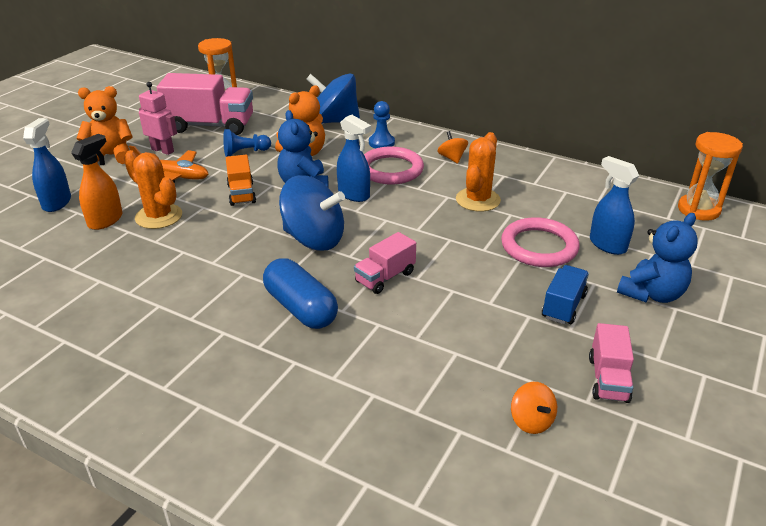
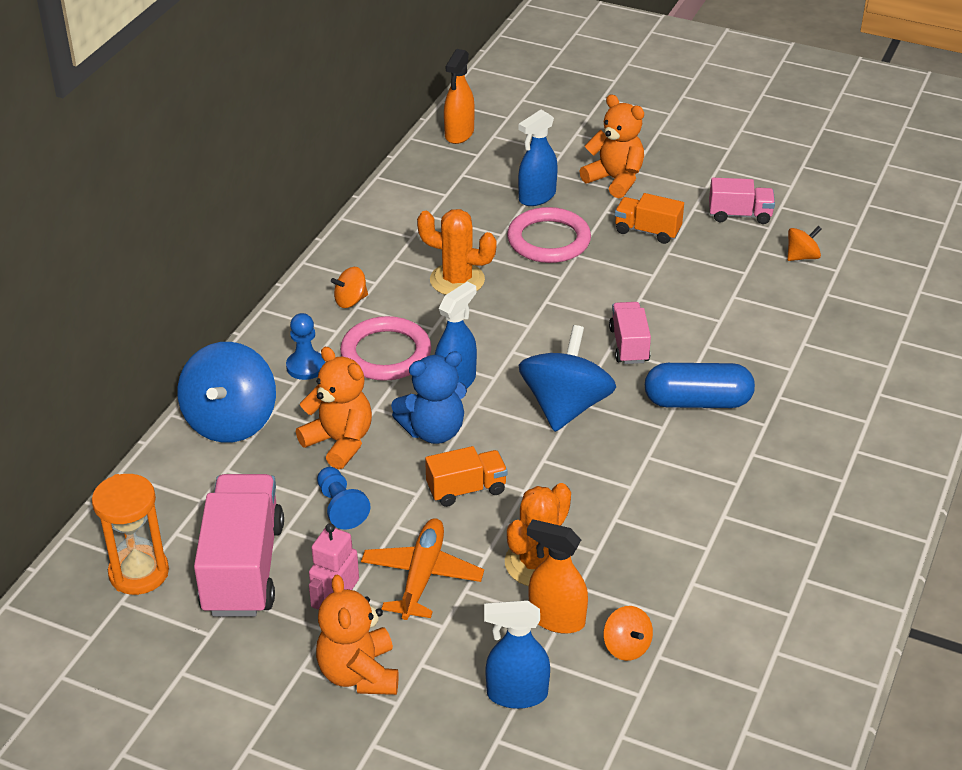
camera: 95 degrees left, 5 degrees up
(62, 245) = (626, 647): none -> orange spinning top
(300, 308) = (697, 402): blue capsule -> blue capsule turned 45 degrees clockwise
(385, 277) = (629, 345): pink truck -> pink truck turned 135 degrees counterclockwise
(563, 306) = (647, 231): blue truck -> orange truck
(652, 294) = (615, 180): blue teddy bear -> orange teddy bear
(698, 210) = (459, 134): orange hourglass -> orange spray bottle

